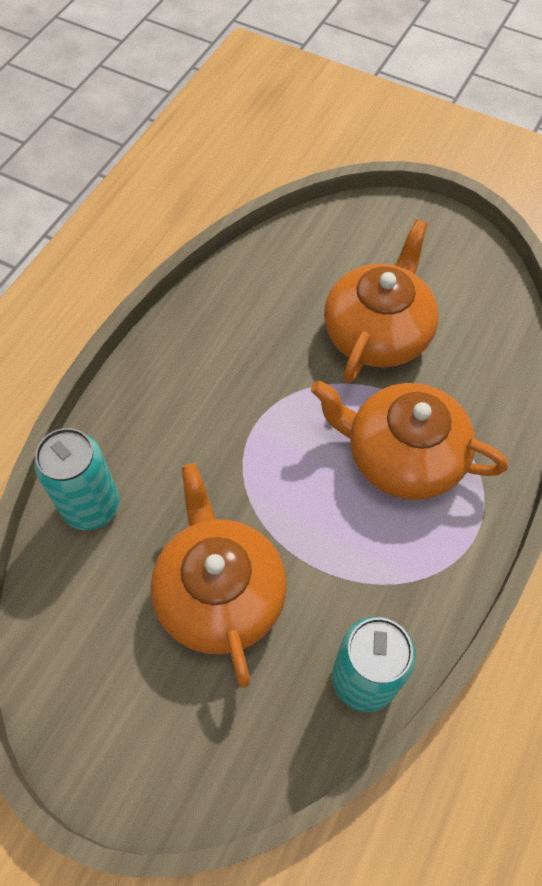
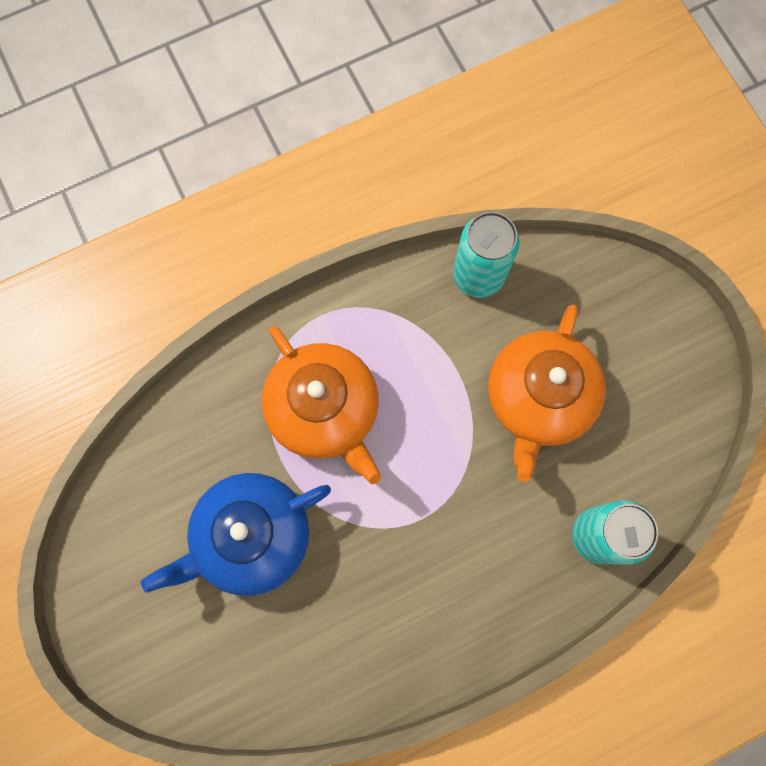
camera: 145 degrees left, 15 degrees up
(378, 332) = (251, 536): orange teapot -> blue teapot

